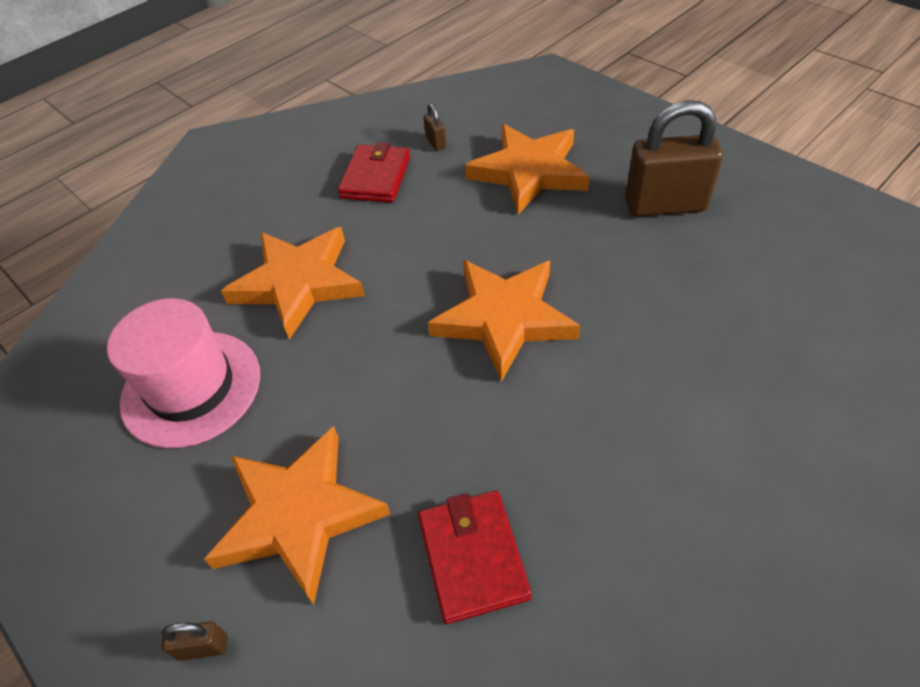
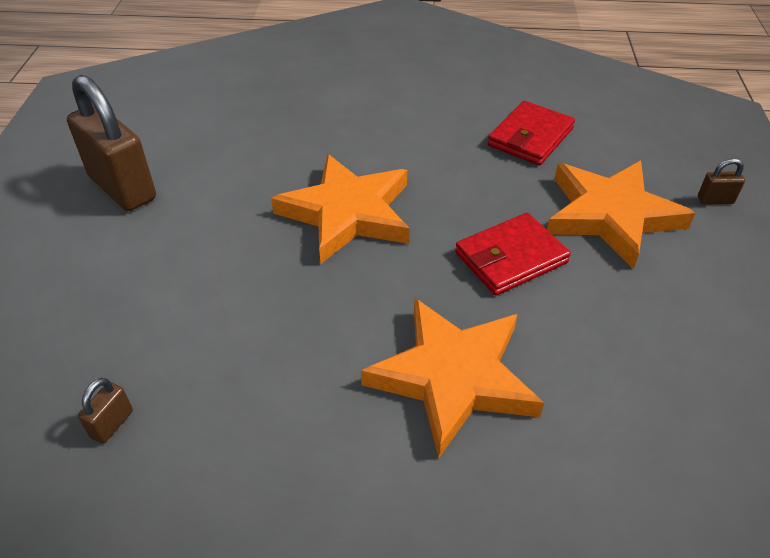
camera: 135 degrees left, 5 degrees down
(191, 388) = (633, 356): pink hat -> none
(203, 647) = (715, 200): brown padlock -> brown padlock turned 45 degrees counterclockwise
(376, 177) = (231, 438): red wallet -> red wallet (510, 258)
(529, 172) = (125, 299): orange star -> none

